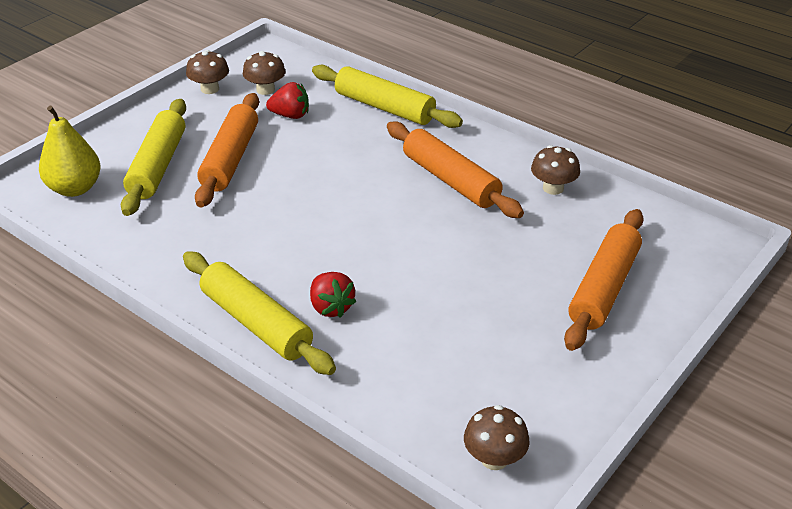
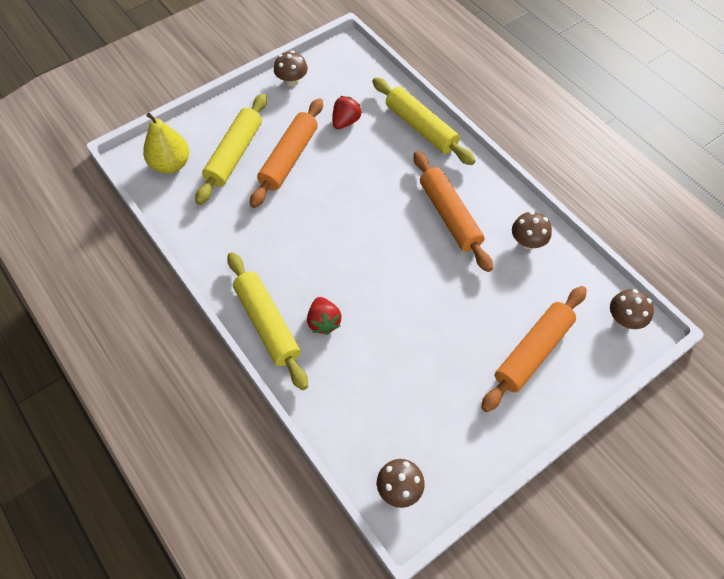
camera: 15 degrees right, 20 degrees up
(265, 90) = (334, 90): brown mushroom -> brown mushroom (624, 319)
(290, 115) = (346, 121): red strawberry -> red strawberry turned 75 degrees counterclockwise

